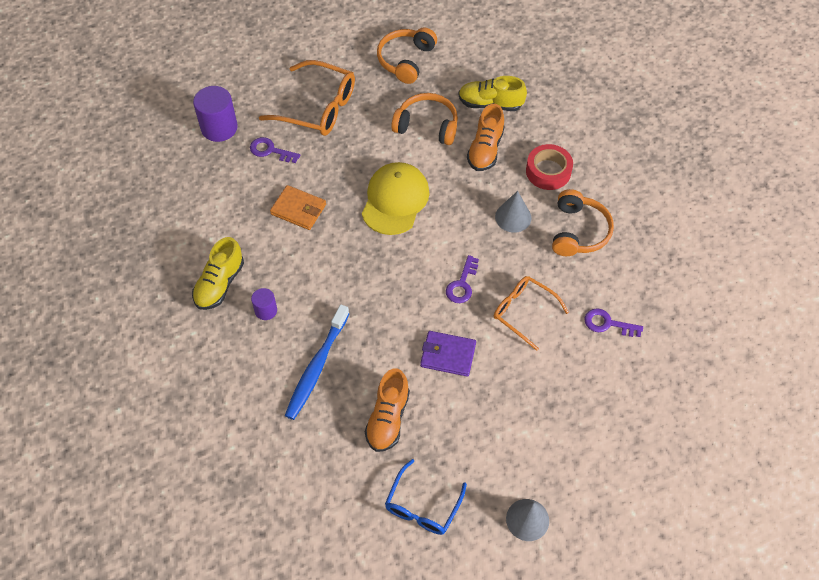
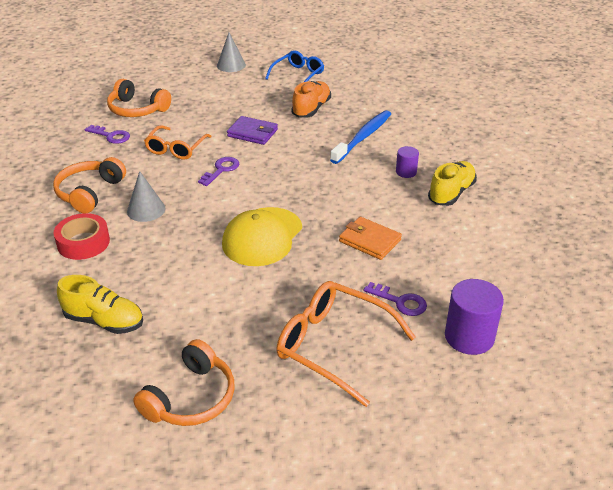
camera: 170 degrees left, 20 degrees down
(427, 126) = (197, 305): orange headphones -> orange headphones (137, 109)
(485, 149) = (140, 271): orange shoe -> none
(524, 312) = (176, 148): orange glasses -> orange glasses turned 60 degrees clockwise

